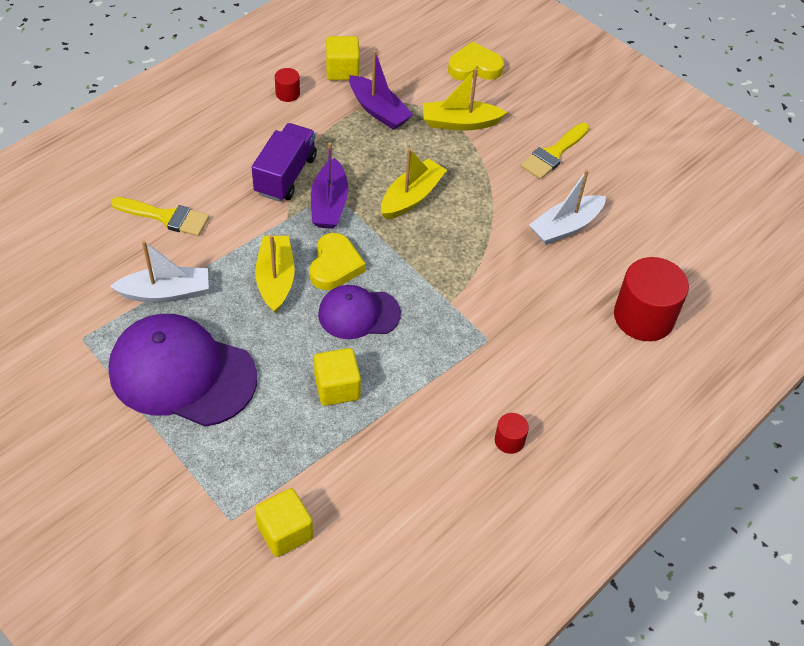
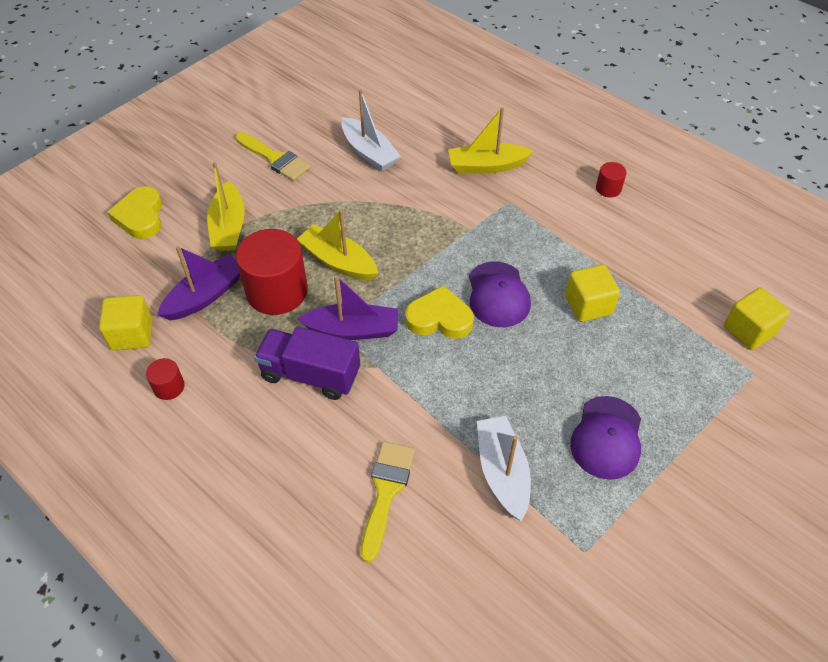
camera: 90 degrees left, 0 degrees up
(182, 374) = (607, 437): purple cap -> purple cap, size x0.57
(275, 279) = (466, 368): yellow boat -> yellow boat (486, 166)
(643, 317) = (464, 110): red cylinder -> red cylinder (277, 291)

